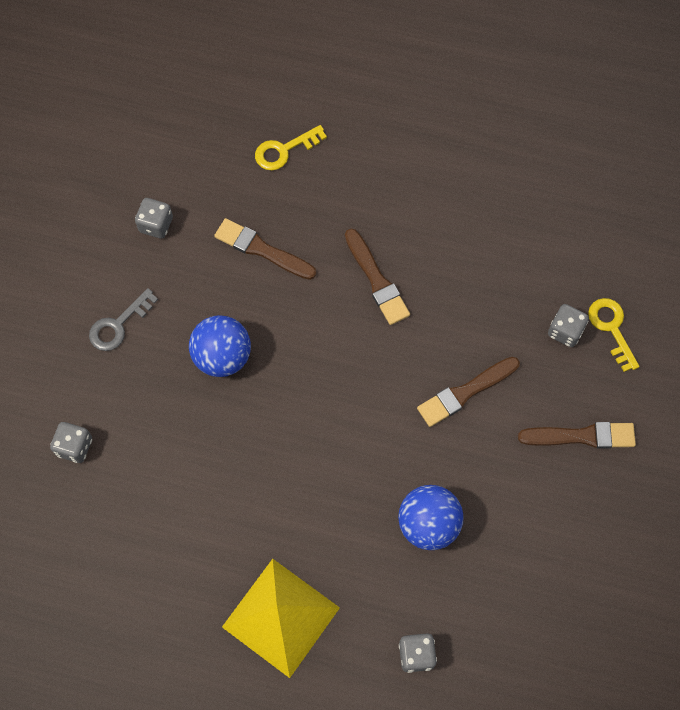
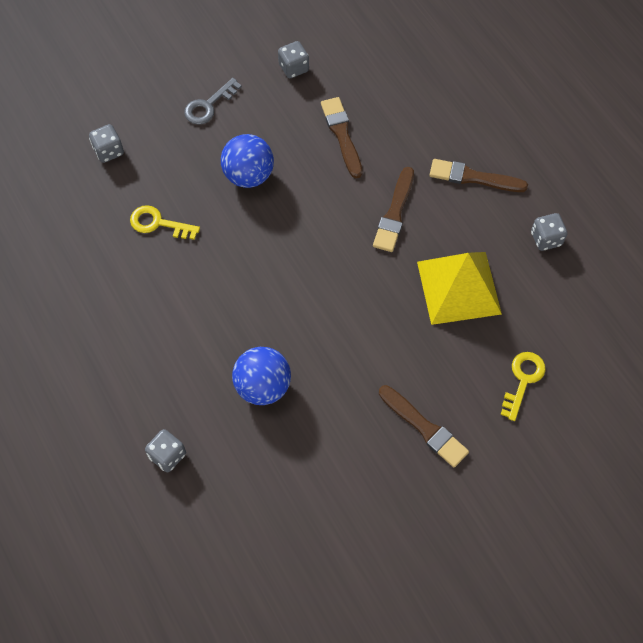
camera: 45 degrees right, 5 degrees down
(118, 325) = (208, 105): grey key -> grey key turned 45 degrees counterclockwise
(280, 617) = (114, 354): yellow pyramid -> yellow pyramid (459, 287)
(284, 150) = (421, 89): yellow key -> yellow key (158, 223)
(465, 392) = (376, 330): brown brush -> brown brush (473, 177)
(565, 331) = (487, 353): grey dice -> grey dice (546, 239)

